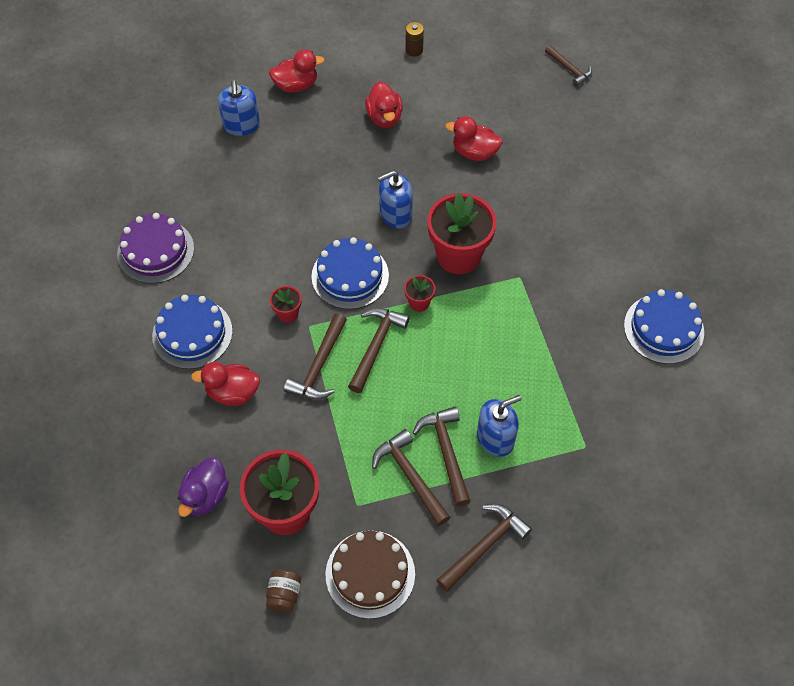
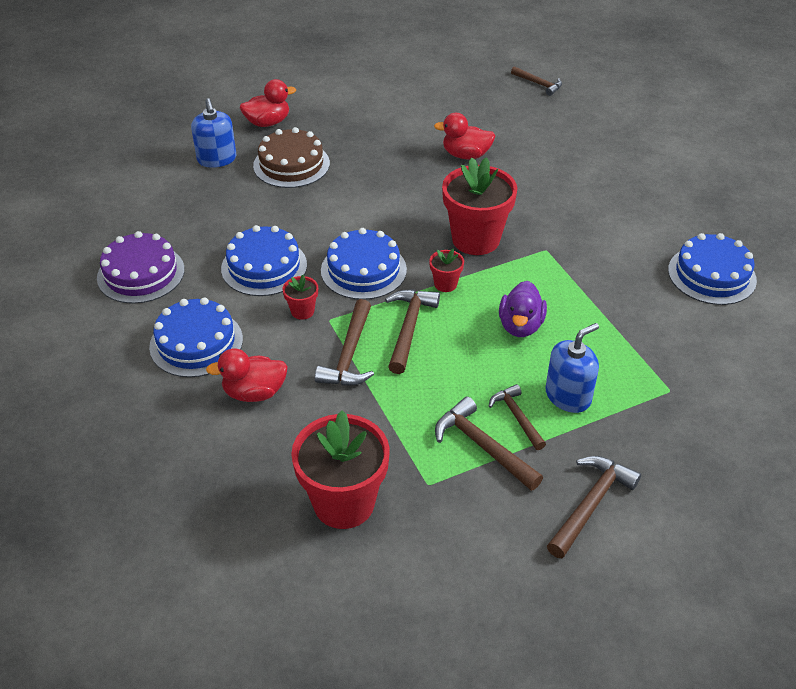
camera: 10 degrees left, 15 degrees down
(205, 496) = (242, 501): purple duck -> purple duck (520, 326)
(263, 259) = (264, 267): none -> blue cake
(284, 595) = (363, 594): brown jar -> none
(370, 574) = (463, 554): brown cake -> brown cake (291, 164)
(384, 117) = (365, 138): red duck -> none
(395, 214) = (398, 213): blue soap dispenser -> none
(414, 50) = (381, 85): brown battery -> none
(446, 452) = (517, 417): brown hammer -> brown hammer, size x0.66

